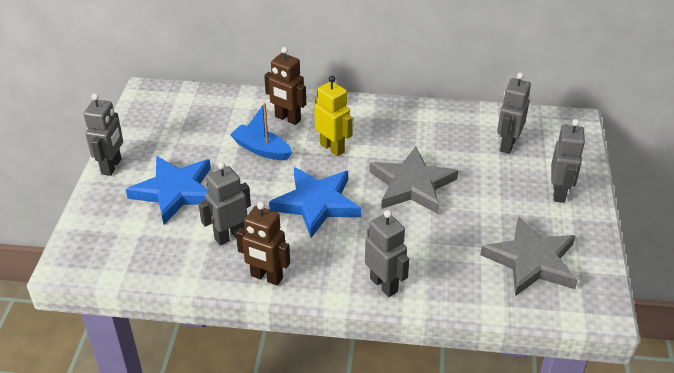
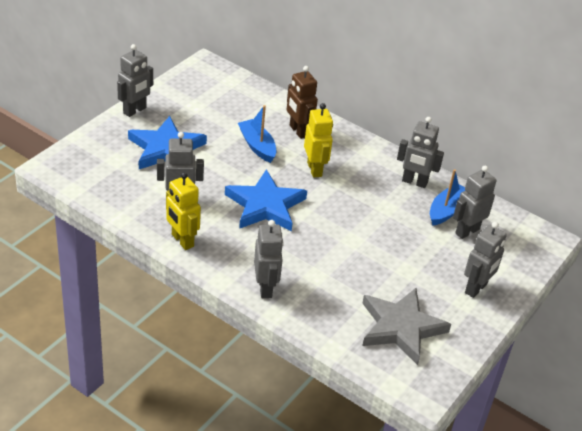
camera: 25 degrees right, 0 degrees up
(266, 277) = (182, 240): brown robot -> yellow robot
(412, 185) = (354, 226): grey star -> none
(427, 121) = (414, 182): none -> grey robot
(475, 134) = (447, 210): none -> blue boat

